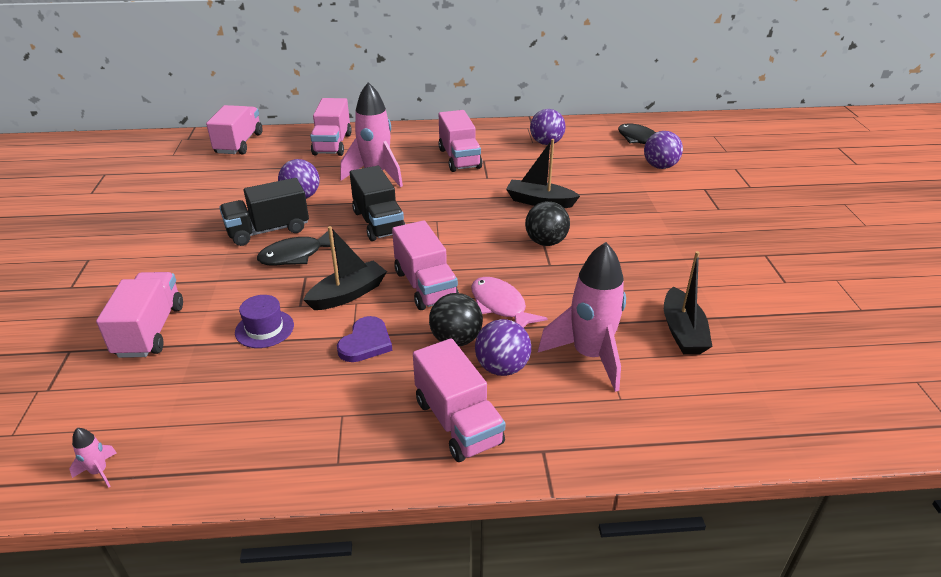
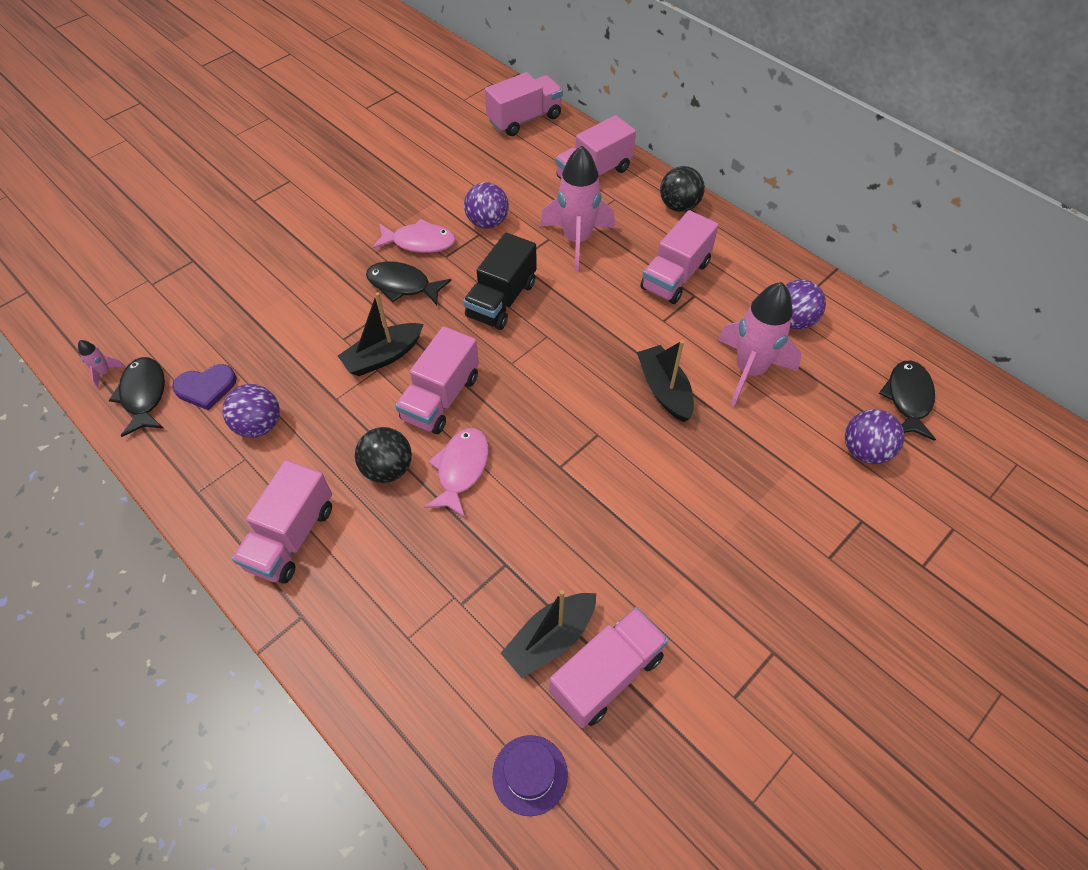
camera: 50 degrees right, 20 degrees up
(150, 330) = (245, 281): pink truck -> pink truck (607, 674)
(173, 453) = (144, 395): none -> black fish
(264, 329) = (299, 340): purple hat -> purple hat (530, 774)
(268, 230) = (419, 242): black truck -> pink fish
(348, 294) = (383, 356): black boat -> black boat turned 135 degrees clockwise
(366, 342) = (334, 412): purple heart -> purple heart (206, 387)
(502, 367) = (378, 524): purple ball -> purple ball (259, 425)
(546, 242) = (595, 440): black ball -> black ball (679, 206)
(590, 356) = (448, 580): pink rocket -> pink rocket (749, 371)

